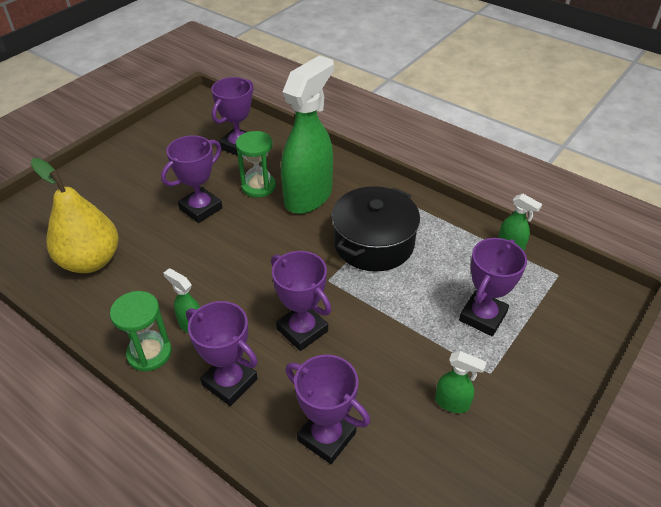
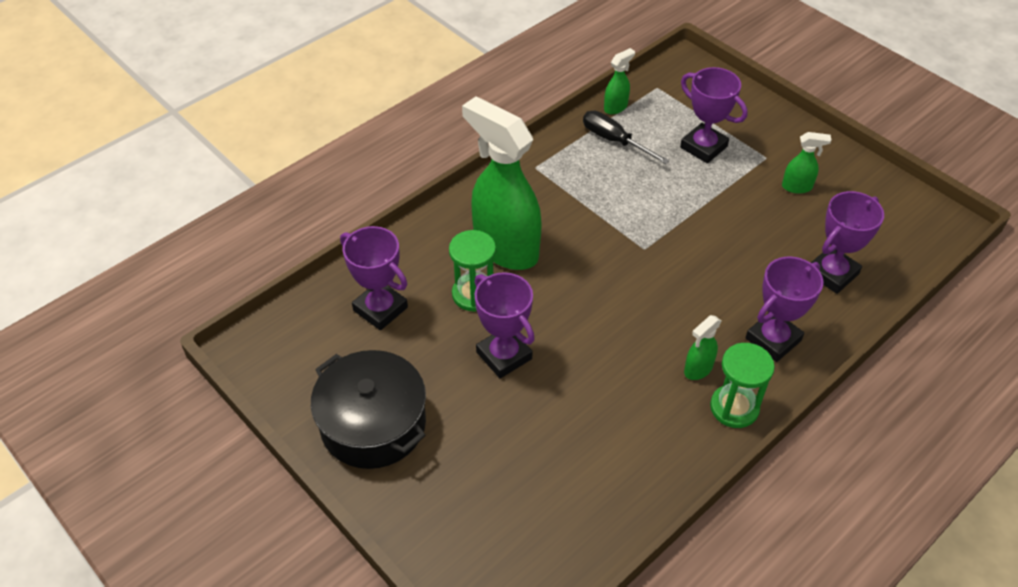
camera: 80 degrees left, 5 degrees up
(91, 261) = (582, 475): yellow pear -> none
(302, 330) = (711, 277): purple trophy -> none
(373, 243) = (594, 204): black pot -> black pot (373, 424)
(452, 403) = (797, 187): green spray bottle -> green spray bottle turned 60 degrees clockwise
(462, 249) = (614, 141): none -> black screwdriver

